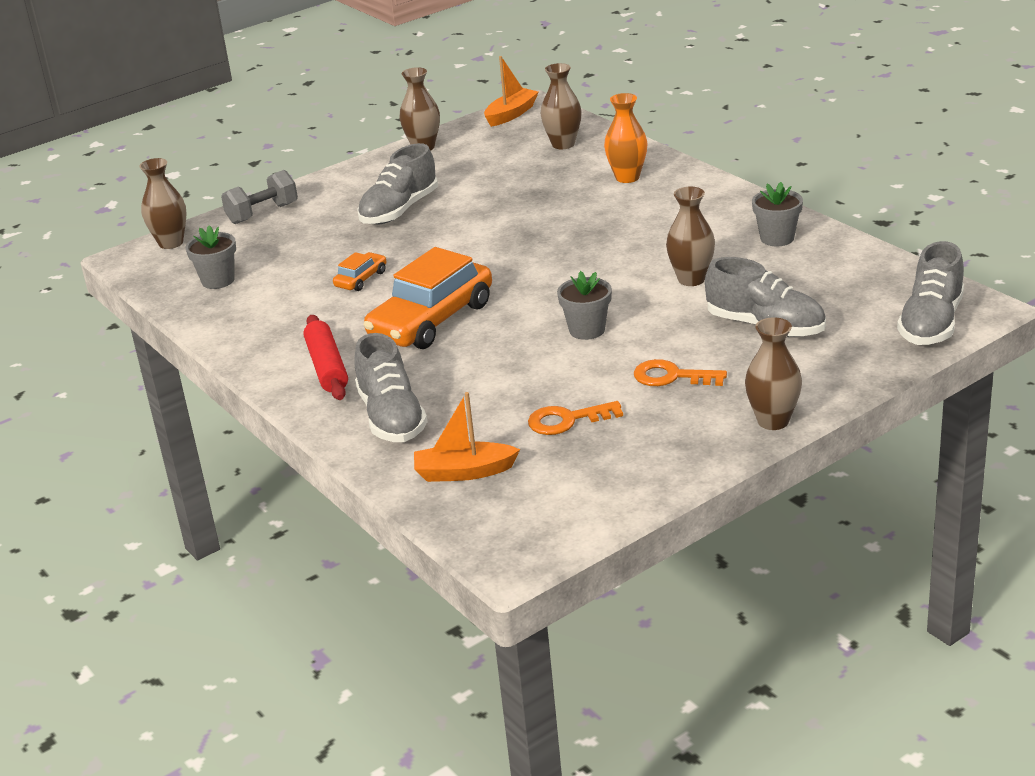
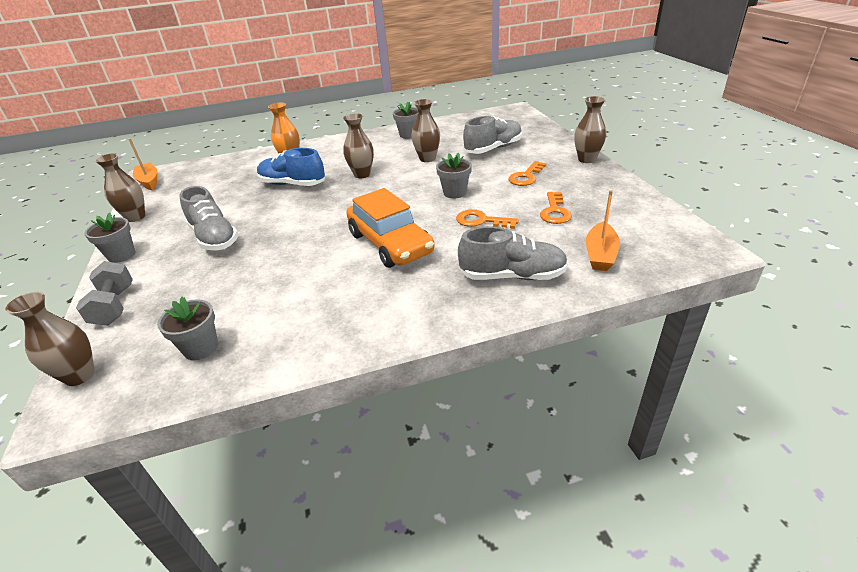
camera: 70 degrees left, 5 degrees up
(327, 367) = (416, 298): red rolling pin -> none
(346, 176) = (121, 255): none -> grey flower pot
(361, 279) = (296, 266): orange car -> none
(514, 368) = (481, 221): none -> orange key
(551, 207) = (292, 184): none -> blue shoe
(563, 144) = (219, 171): brown vase -> brown vase (362, 174)
(931, 323) = (520, 118): grey shoe -> none

